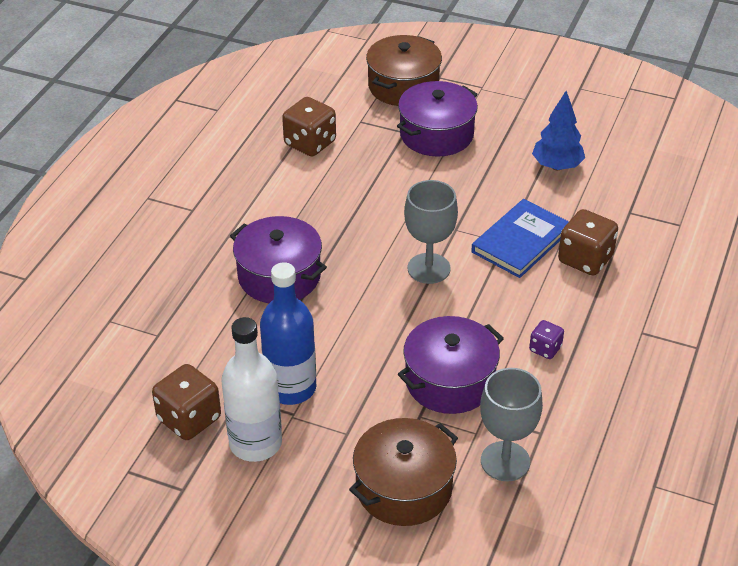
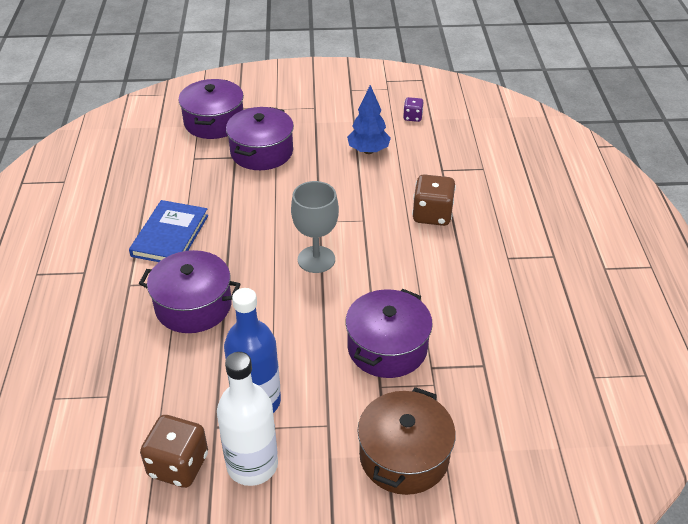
camera: 25 degrees left, 0 degrees up
(310, 143) = (161, 187): brown dice -> none
(403, 86) = (214, 122): brown pot -> purple pot
(505, 461) = (471, 400): grey goblet -> none
(521, 241) = (376, 216): blue book -> blue book (170, 235)
(545, 349) = (445, 295): purple dice -> purple dice (412, 117)

